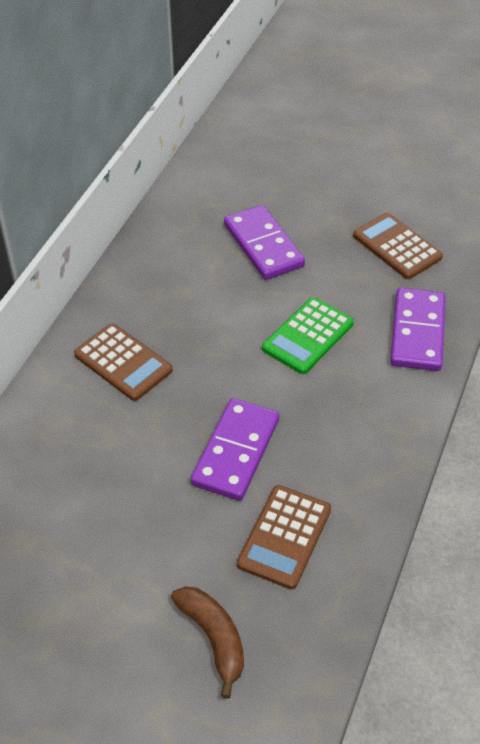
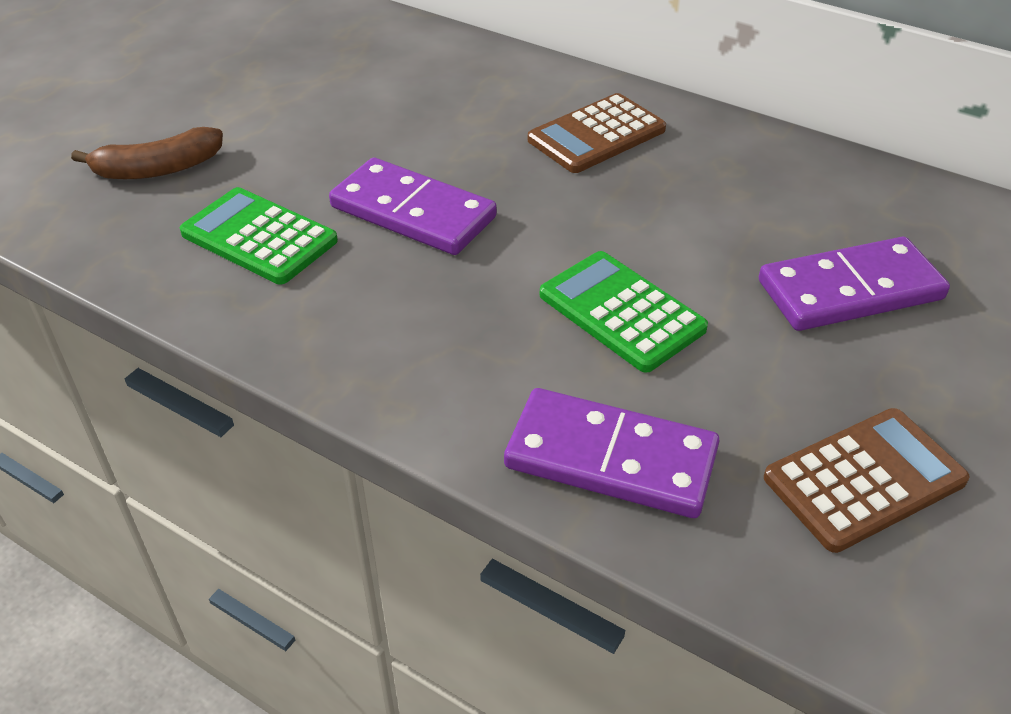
camera: 100 degrees right, 5 degrees down
(284, 537) = (259, 237): brown calculator -> green calculator

